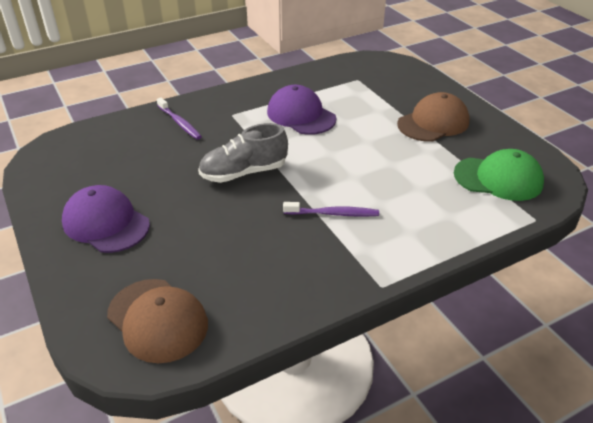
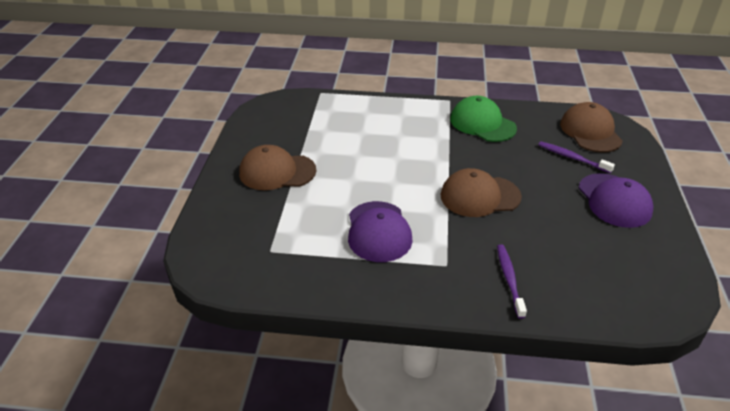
camera: 145 degrees left, 0 degrees up
(244, 173) = (480, 196): grey shoe -> brown cap
(333, 214) = (438, 142): purple toothbrush -> purple toothbrush (572, 158)
(498, 178) = (302, 118): green cap -> green cap (482, 124)

